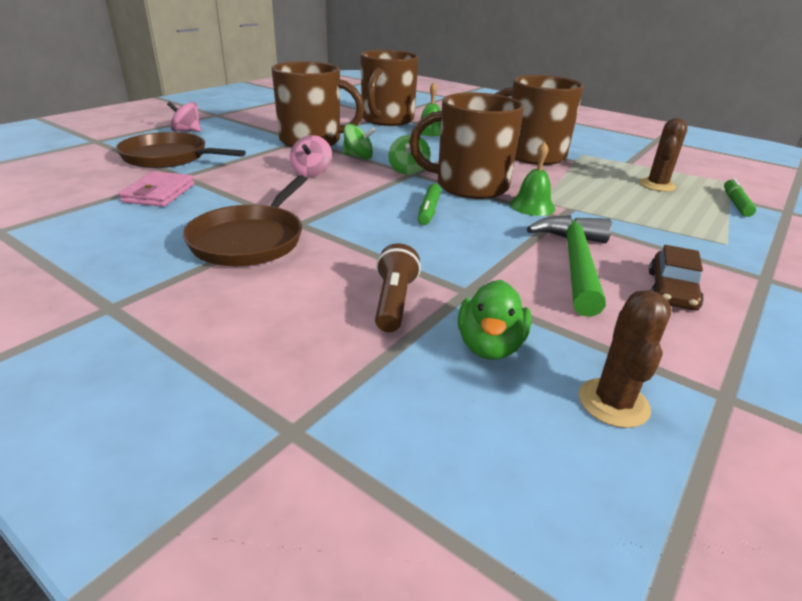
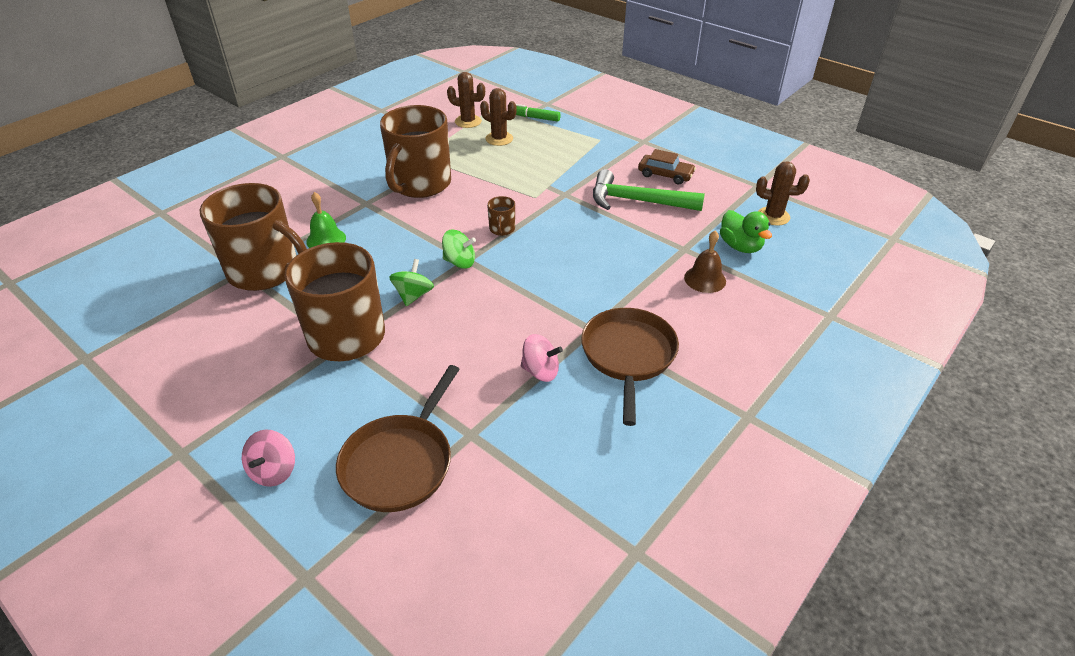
camera: 85 degrees left, 10 degrees up
(159, 193) = (525, 442): pink wallet -> none
(250, 240) = (628, 355): brown pan -> brown pan turned 105 degrees counterclockwise
(311, 172) = (462, 328): pink spinning top -> pink spinning top (540, 371)
(394, 302) = (705, 279): brown flashlight -> brown bell
(429, 211) = (558, 255): green marker -> none
(469, 186) = (502, 229): brown mug -> brown mug, size x0.40
(489, 346) = (740, 246): green duck -> green duck turned 45 degrees clockwise
(532, 206) = (545, 203): green bell -> none
(679, 171) = (468, 121): none -> brown cactus

